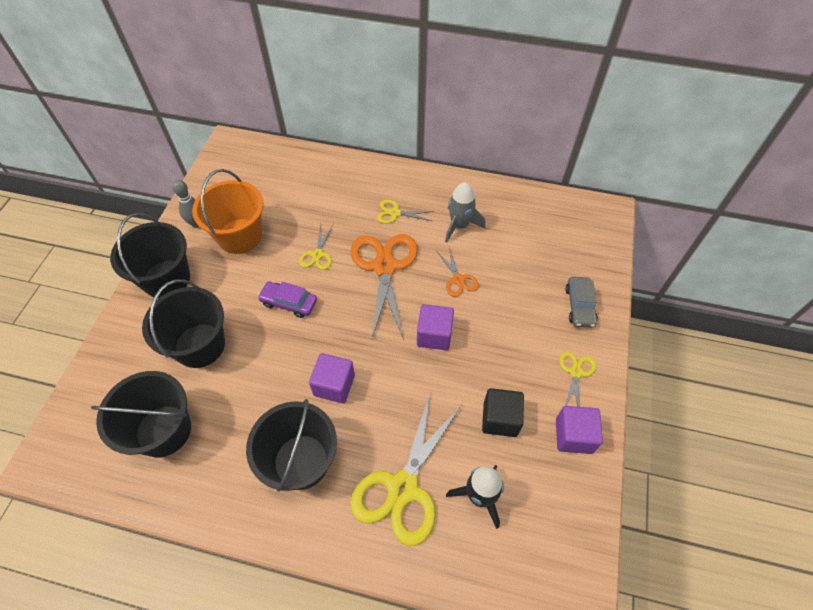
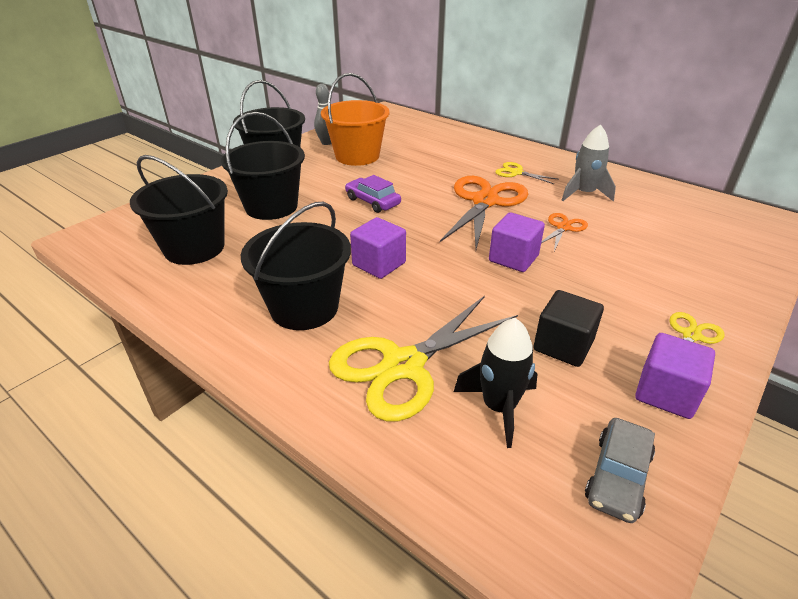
camera: 25 degrees right, 20 degrees down
(317, 255) = (421, 180): yellow scissors -> none
(458, 280) = (563, 227): orange scissors -> orange scissors turned 150 degrees counterclockwise
(579, 306) = (716, 282): grey car -> grey car (617, 476)

